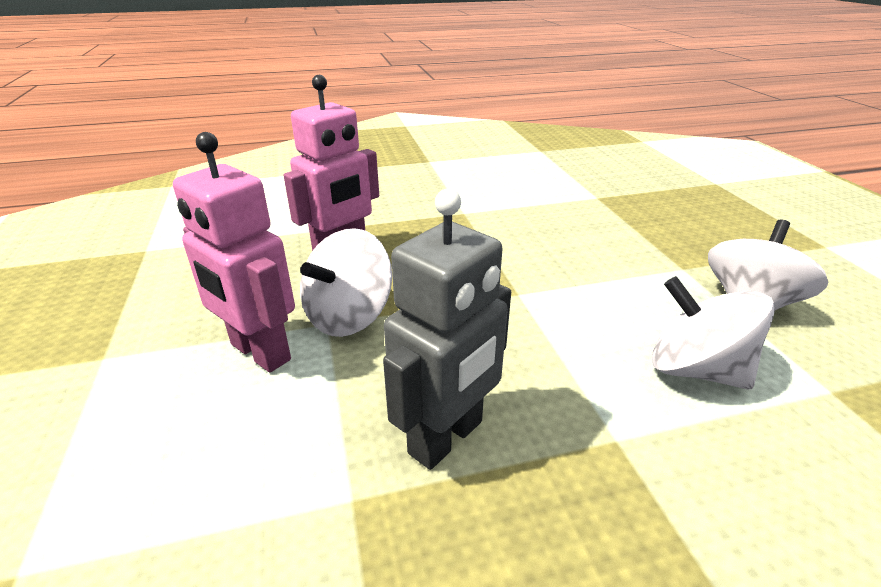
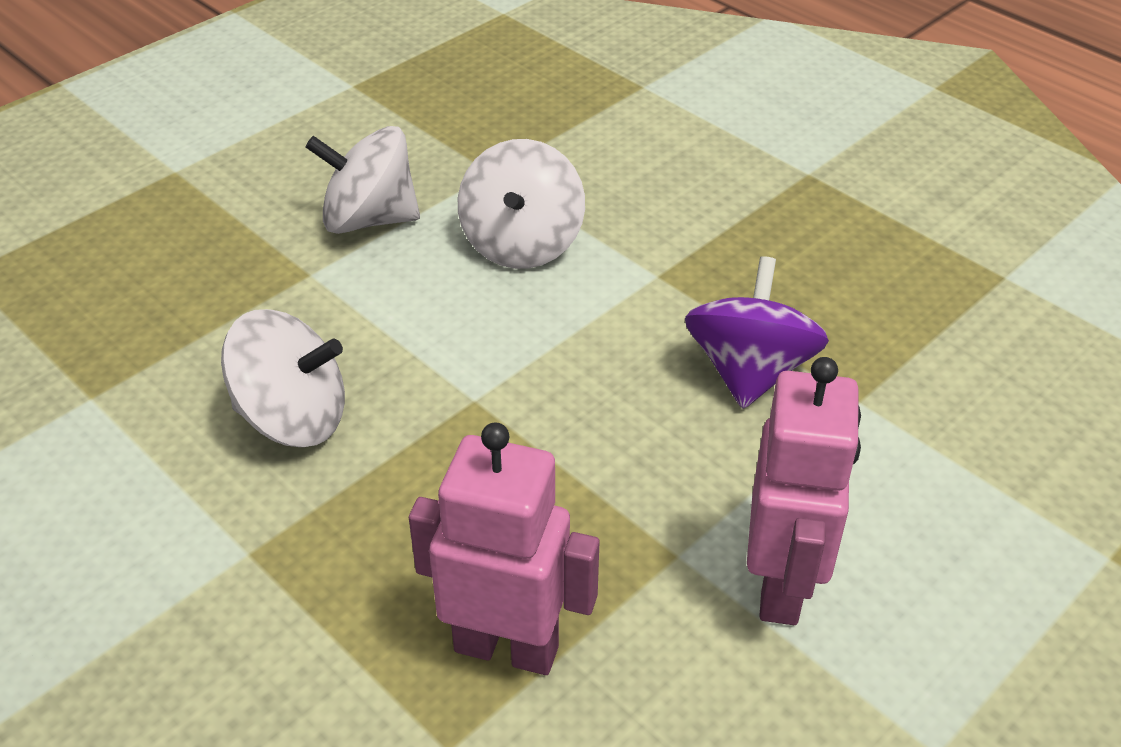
camera: 120 degrees left, 10 degrees up
(349, 316) = (648, 540): white spinning top -> white spinning top (293, 418)
(447, 438) = (749, 371): grey robot -> purple spinning top

